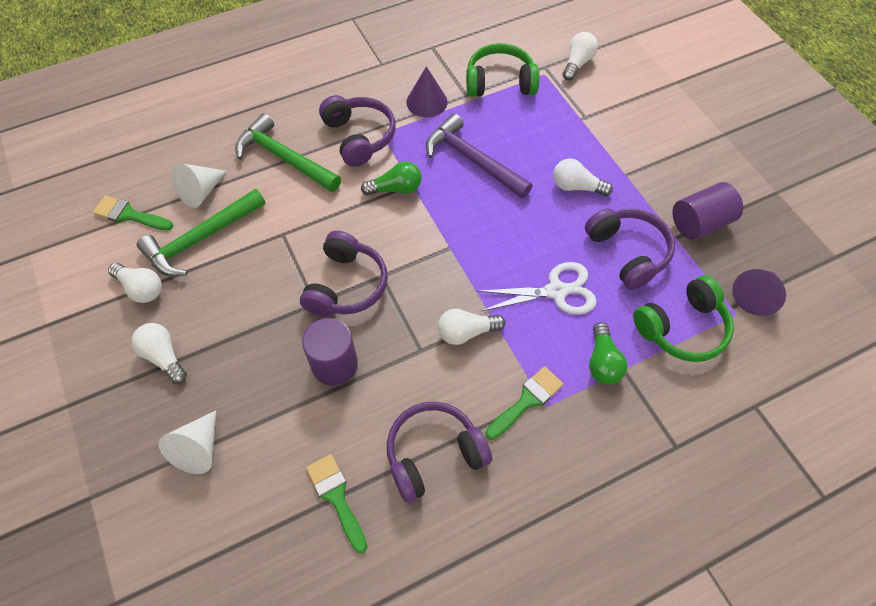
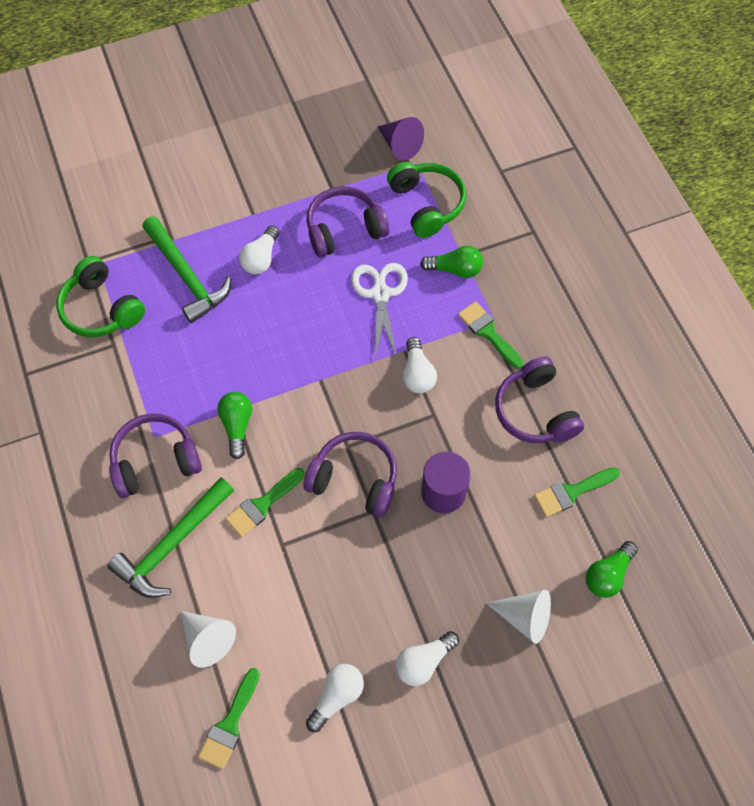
camera: 85 degrees left, 5 degrees up
(200, 239) = (277, 634): green hammer -> green hammer (186, 276)
(239, 538) = (607, 574): none -> green light bulb
(320, 216) = (262, 505): none -> green brush
(427, 102) = (115, 386): purple cone -> none
(472, 160) = (210, 347): purple hammer -> none
(500, 82) = (101, 309): green headphones -> green headphones turned 45 degrees counterclockwise
(577, 63) = (90, 230): white light bulb -> none
(700, 223) = (318, 167): purple cylinder -> none

